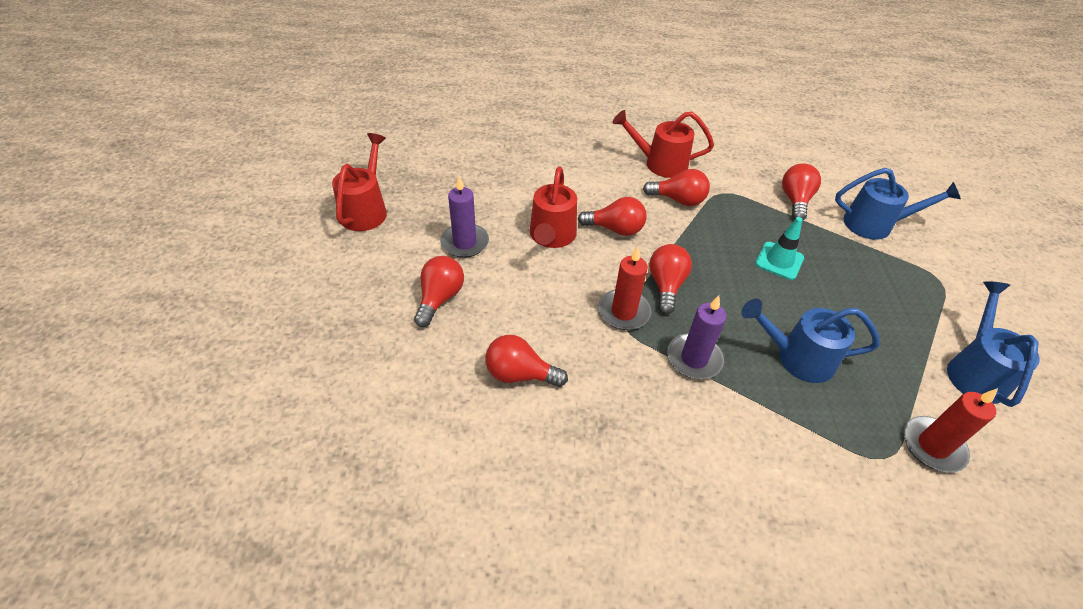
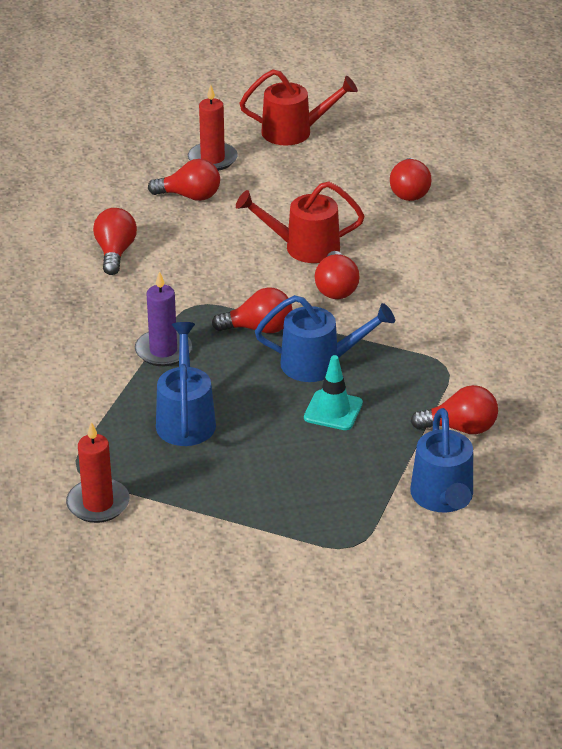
camera: 80 degrees right, 10 degrees down
(464, 243) = (271, 196): purple candle -> none
(623, 312) = (210, 303): red candle -> red candle (212, 159)
(659, 163) = (481, 312): red watering can -> none
(678, 200) = (412, 331): red light bulb -> red light bulb (409, 192)
(974, 370) = (208, 551): blue watering can -> blue watering can (320, 363)

